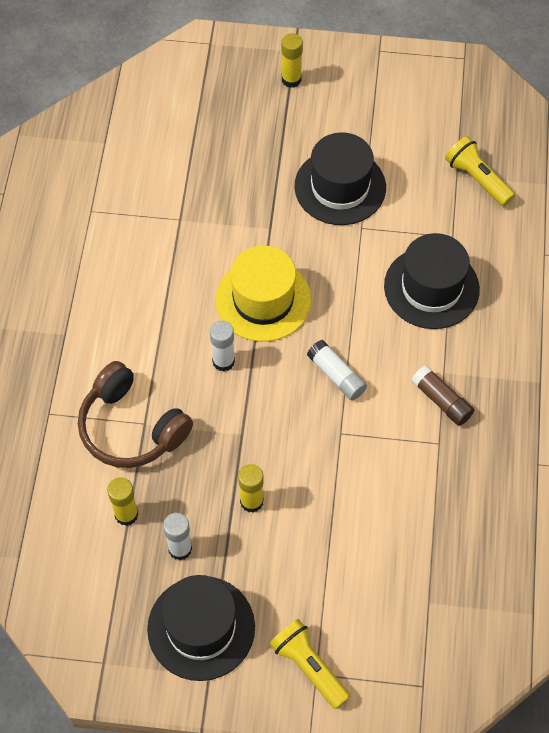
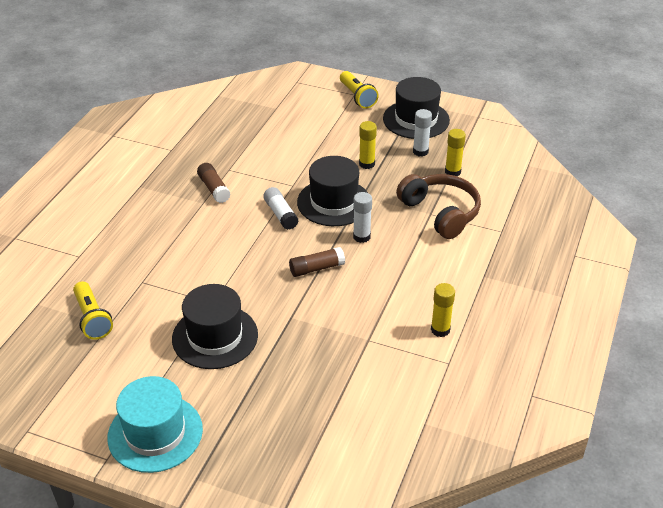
camera: 165 degrees left, 20 degrees down
(263, 300) = (316, 268): yellow hat -> brown glue stick
(291, 79) = (213, 447): yellow glue stick -> yellow glue stick (440, 330)
(349, 80) = (155, 433): none -> turquoise hat
(431, 287) = (180, 251): black hat -> black hat (334, 202)

